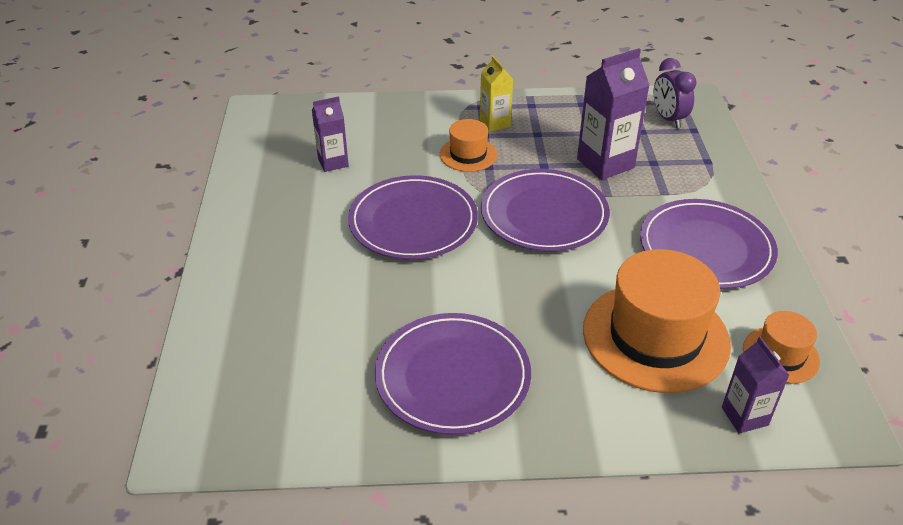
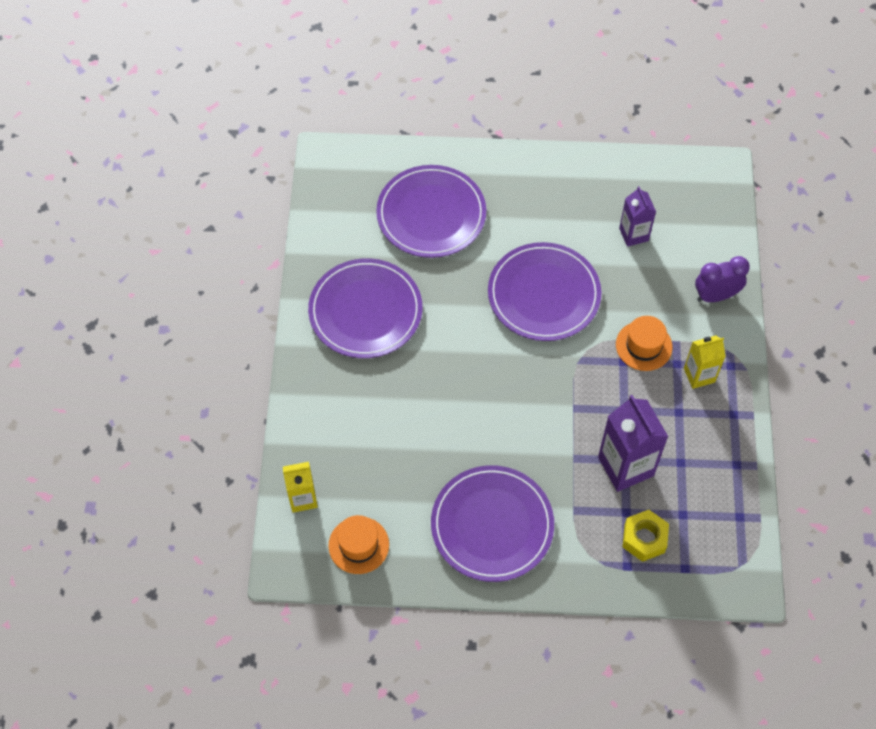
camera: 95 degrees right, 20 degrees up
(544, 214) = (548, 399): purple plate -> purple plate (431, 214)
(655, 336) = (389, 456): orange hat -> none
(668, 119) = (707, 547): purple clock -> purple clock (715, 296)
(676, 152) = (644, 539): none -> yellow nut
(744, 416) = (303, 498): purple carton -> yellow carton

